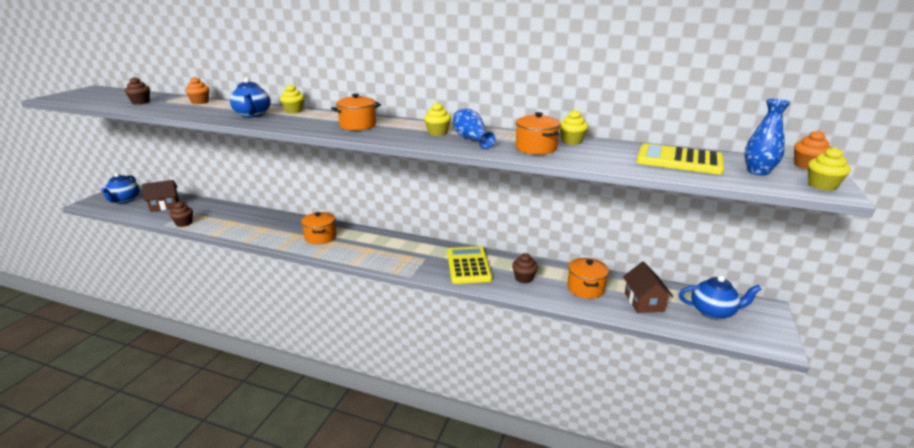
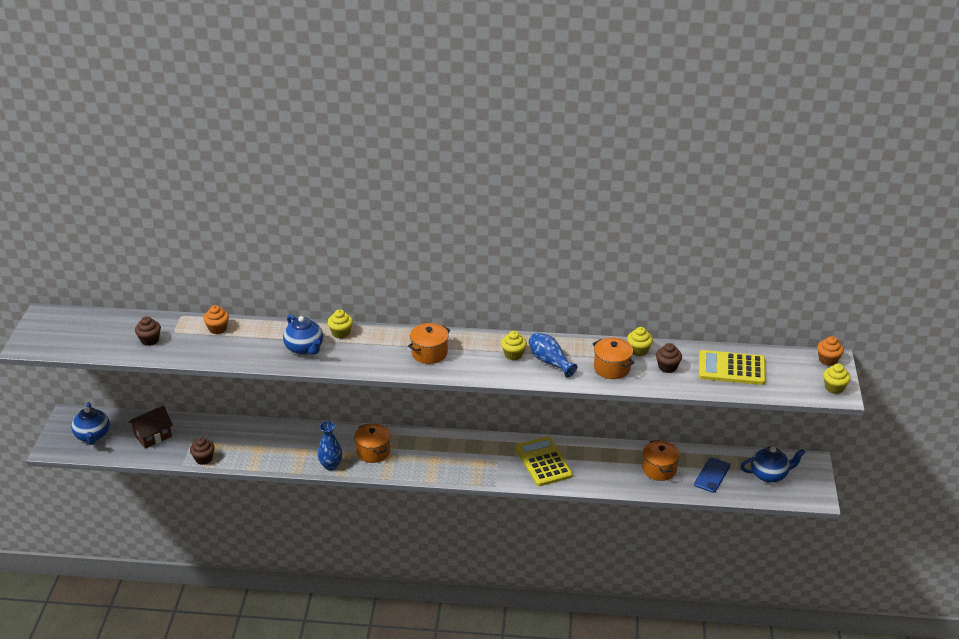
camera: 15 degrees left, 10 degrees up
(524, 278) = (601, 468): brown cupcake -> brown cupcake (667, 367)
(644, 302) = (712, 475): brown house -> blue phone
(758, 172) = (791, 376): blue vase -> blue vase (331, 465)

